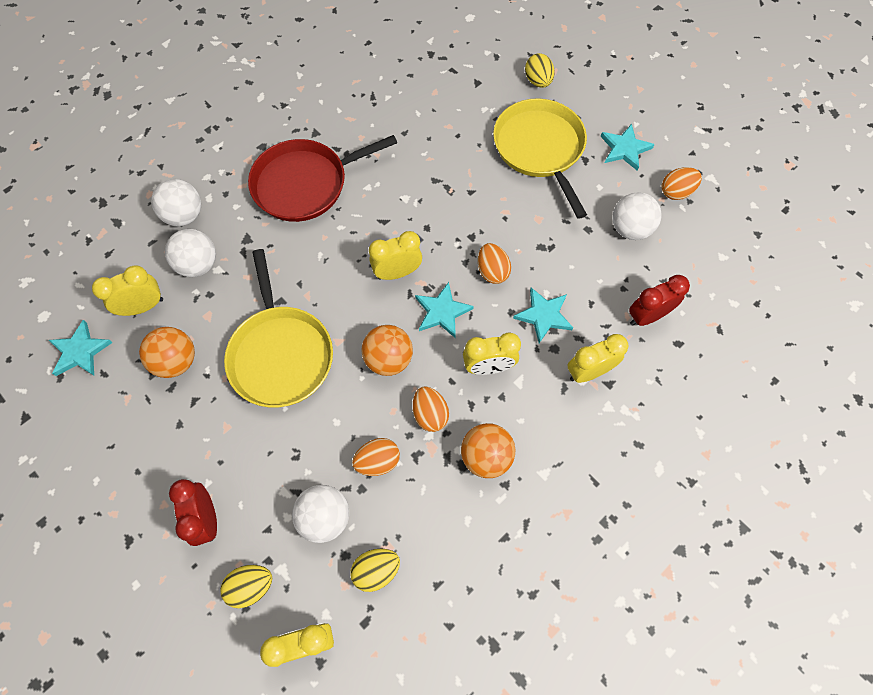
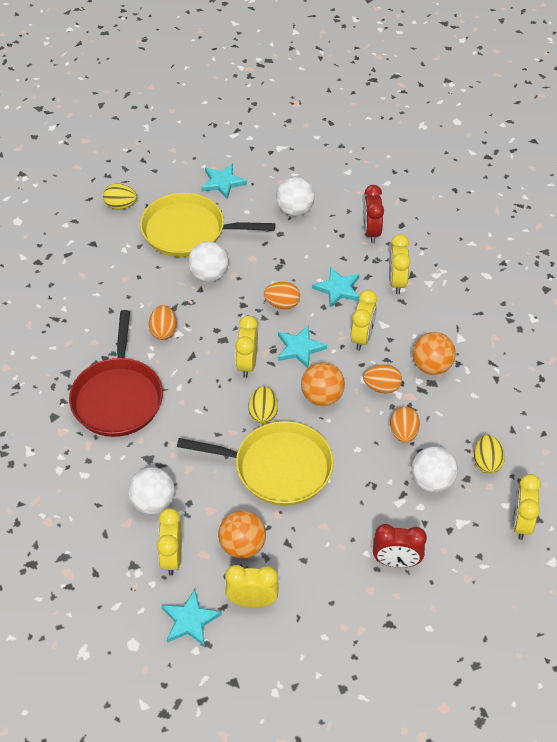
camera: 65 degrees left, 15 degrees down
(117, 396) = (252, 601): none -> yellow clock
(184, 216) = (92, 499): white ball -> white ball (209, 275)
(251, 586) = (464, 546): yellow egg -> yellow egg (263, 413)
(676, 192) = (279, 171): orange egg -> orange egg (163, 331)

